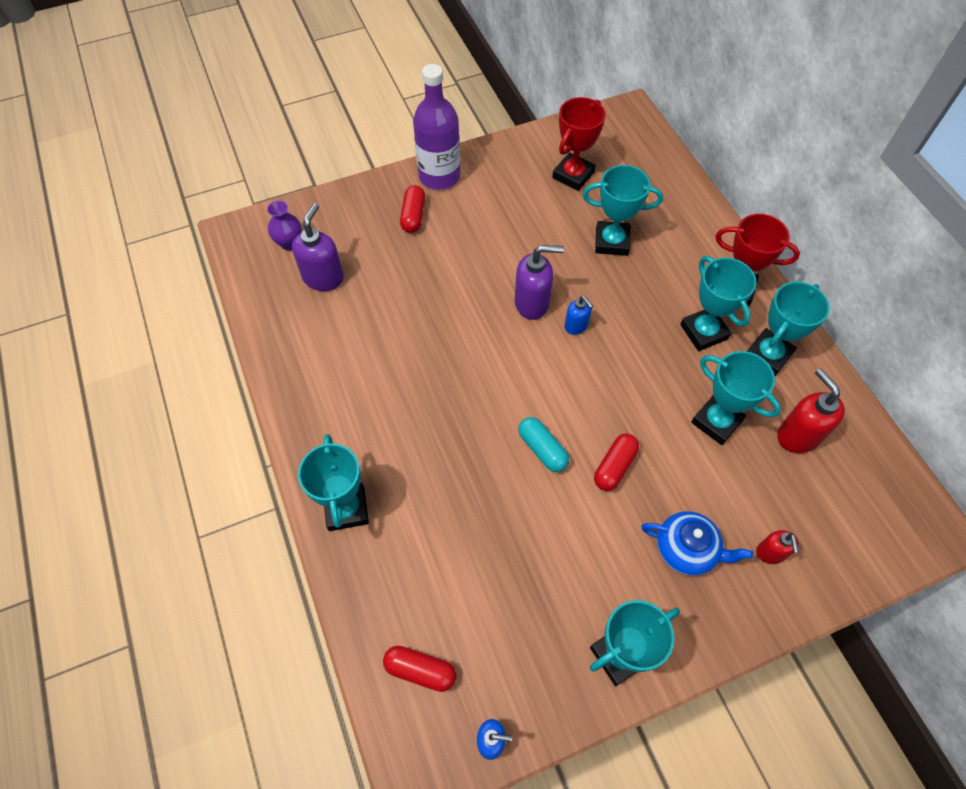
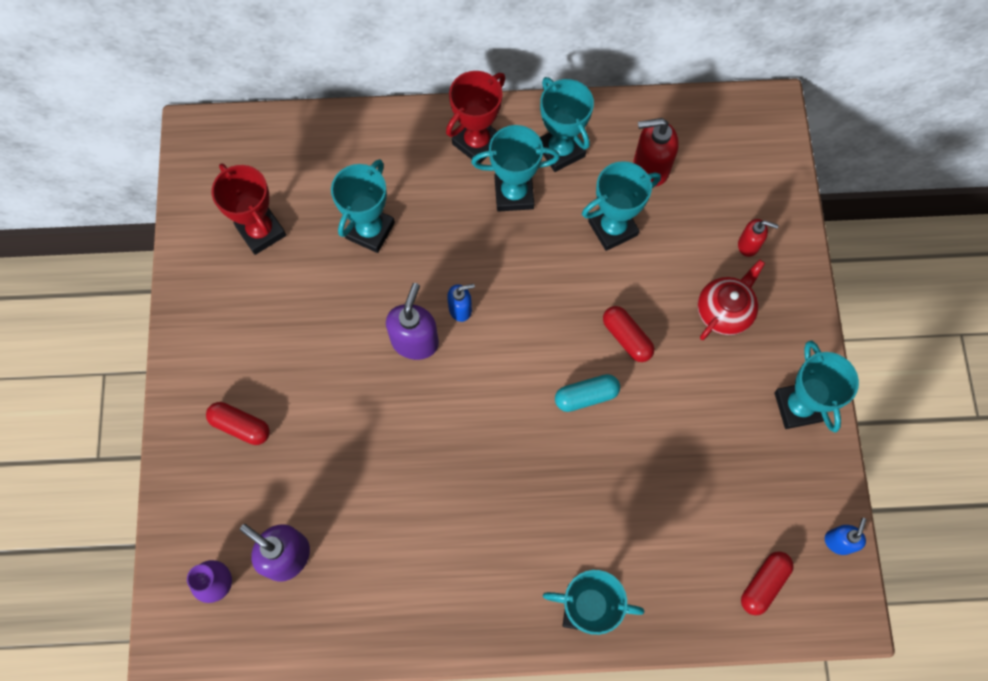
camera: 70 degrees left, 10 degrees up
(439, 176) = (194, 377): purple bottle -> none
(687, 549) = (724, 310): blue teapot -> red teapot

